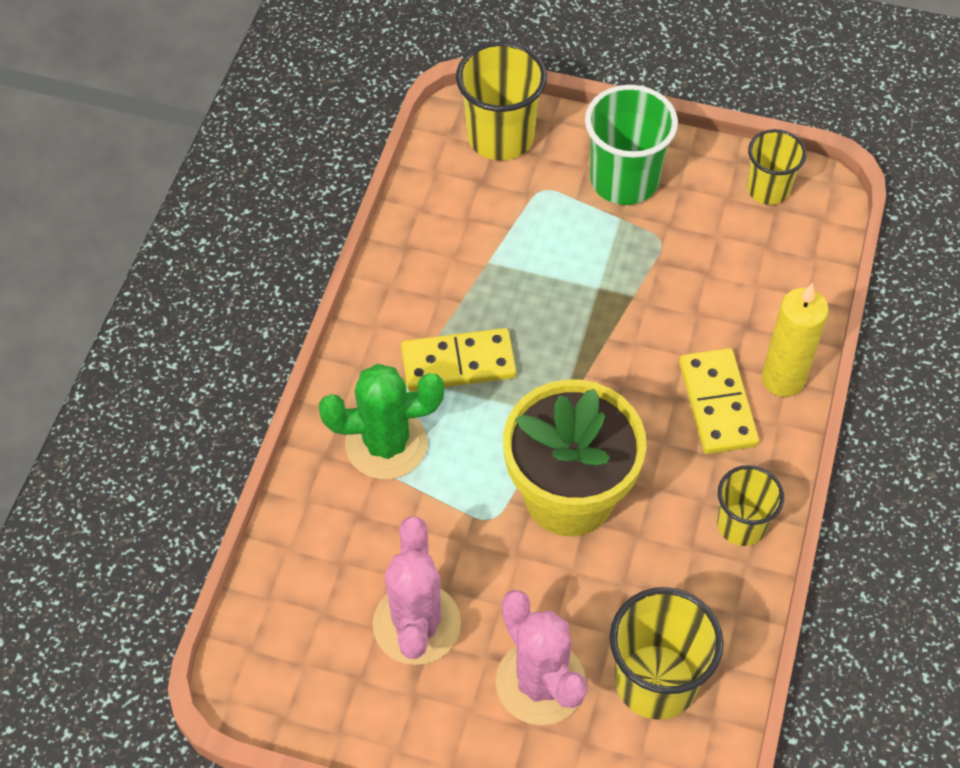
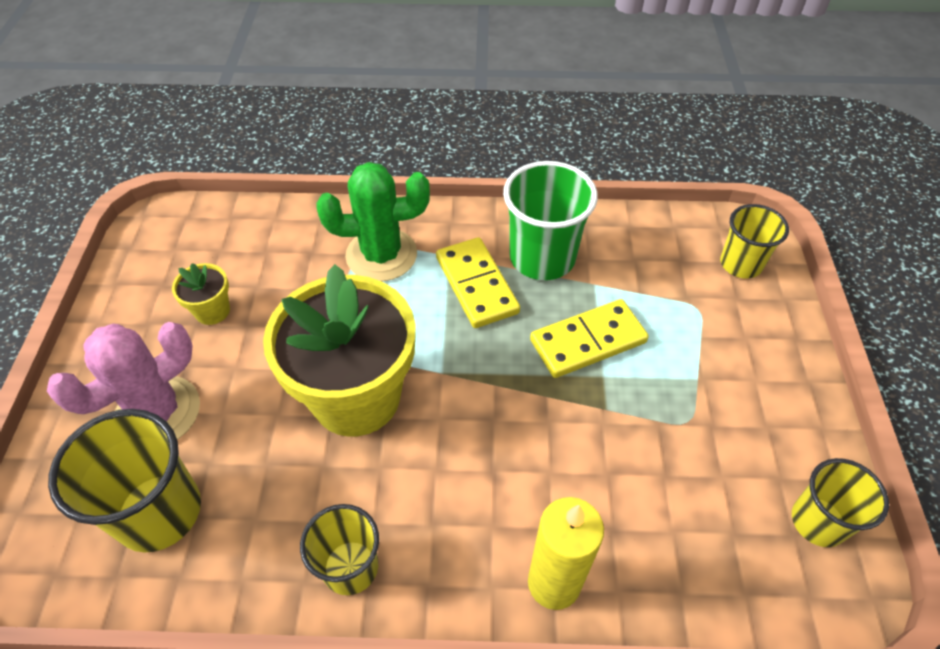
camera: 75 degrees right, 5 degrees down
(386, 444) = (381, 255): green cactus -> green cactus turned 75 degrees counterclockwise
(416, 624) = (212, 311): pink cactus -> yellow flower pot
(500, 137) = (740, 264): yellow cup -> yellow cup, size x0.63
(624, 180) = (747, 373): green cup -> green cup (542, 257)
(717, 404) = (498, 515): yellow domino -> yellow domino (588, 341)

